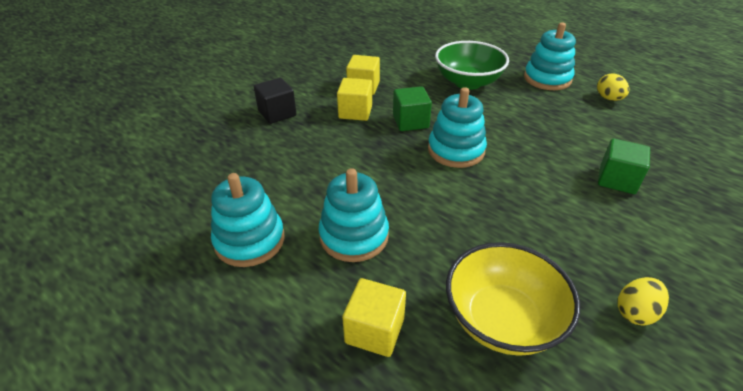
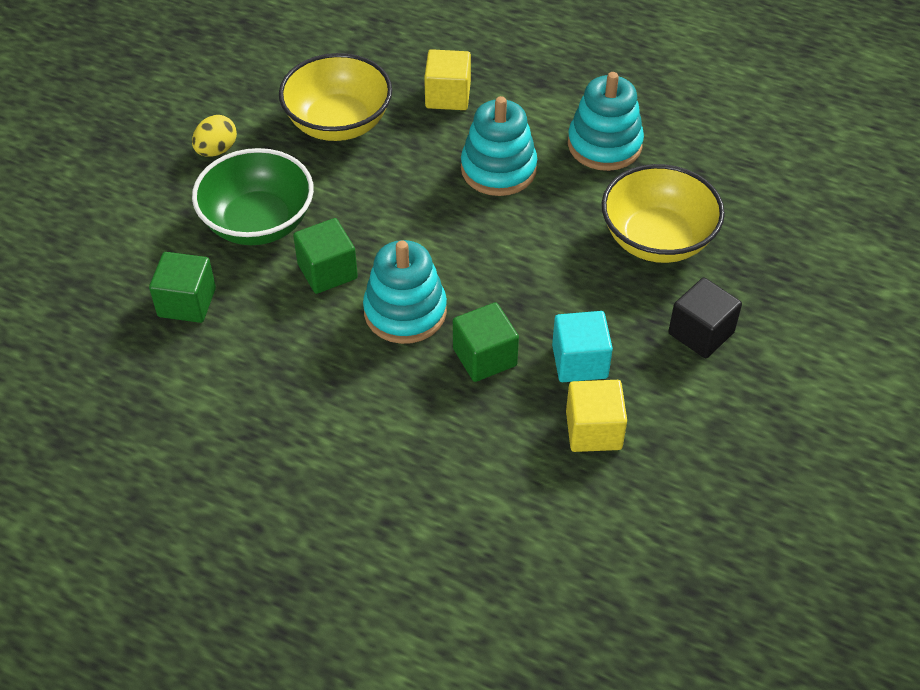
camera: 165 degrees right, 10 degrees up
(263, 163) = (657, 239): none -> yellow bowl
(355, 112) = (579, 361): yellow cube -> turquoise cube
(468, 82) = (405, 487): green bowl -> green bowl (258, 223)
(511, 182) = (327, 271): none -> green cube
(547, 79) = (250, 533): turquoise stacking toy -> none
(609, 98) = (145, 490): yellow egg -> none

